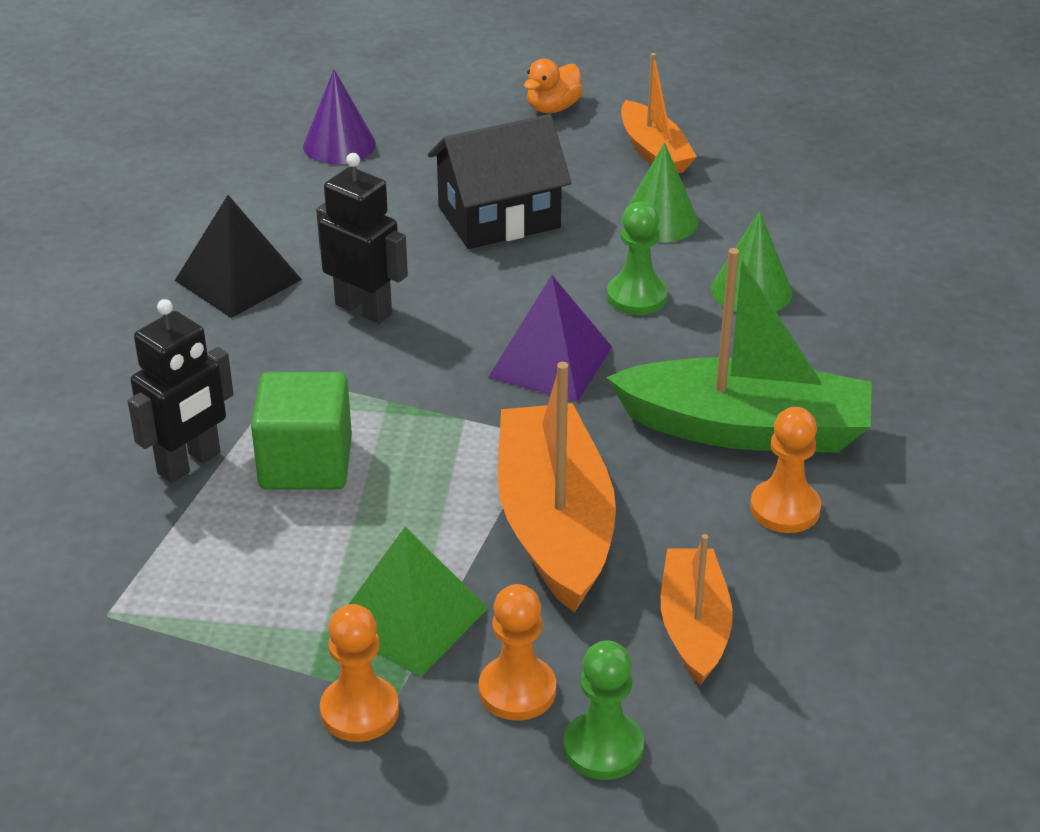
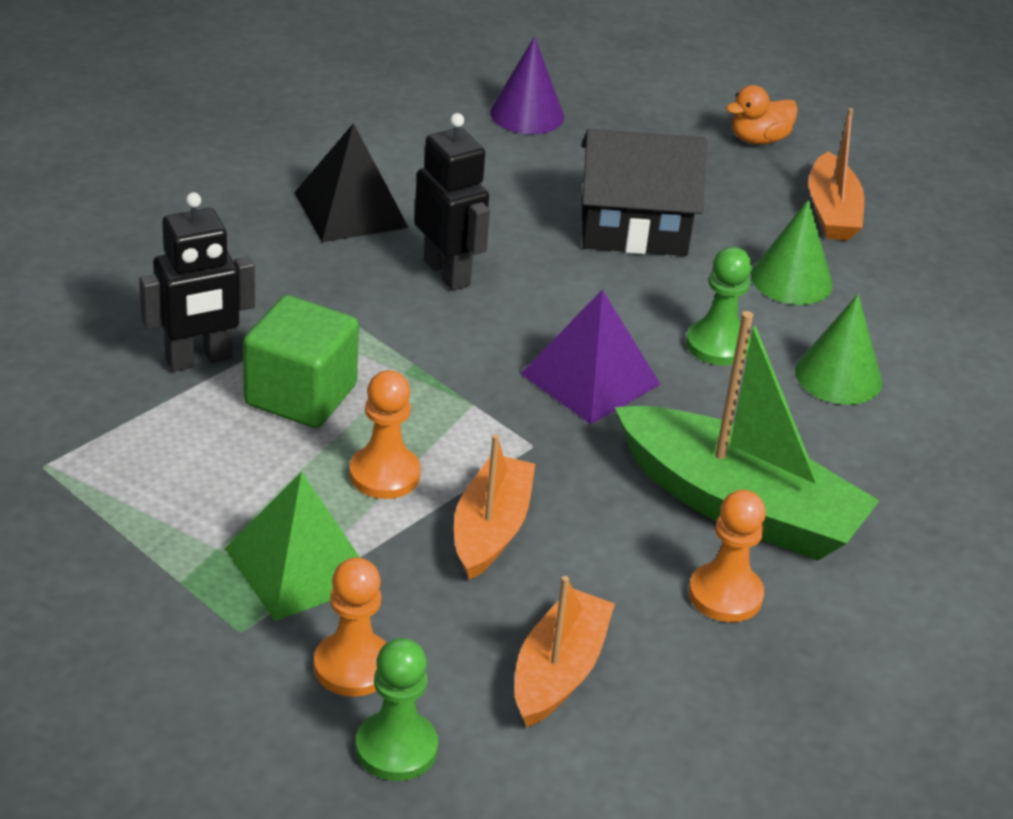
camera: 20 degrees right, 0 degrees up
(359, 711) = (201, 630): orange pawn -> orange pawn (384, 474)
(554, 524) = (490, 529): orange boat -> orange boat, size x0.59

